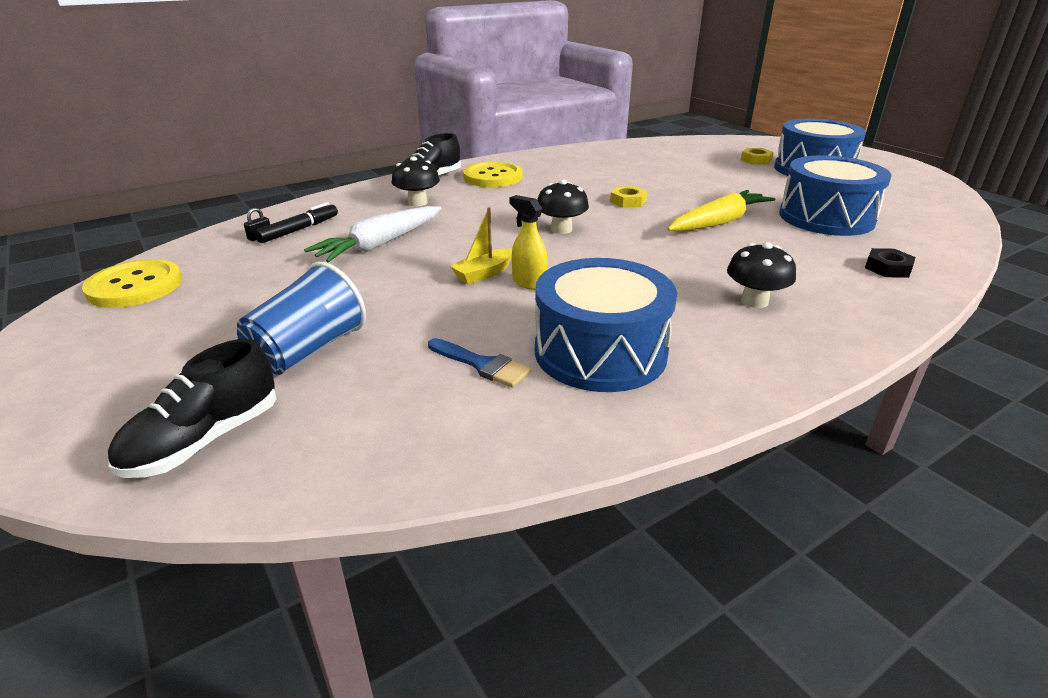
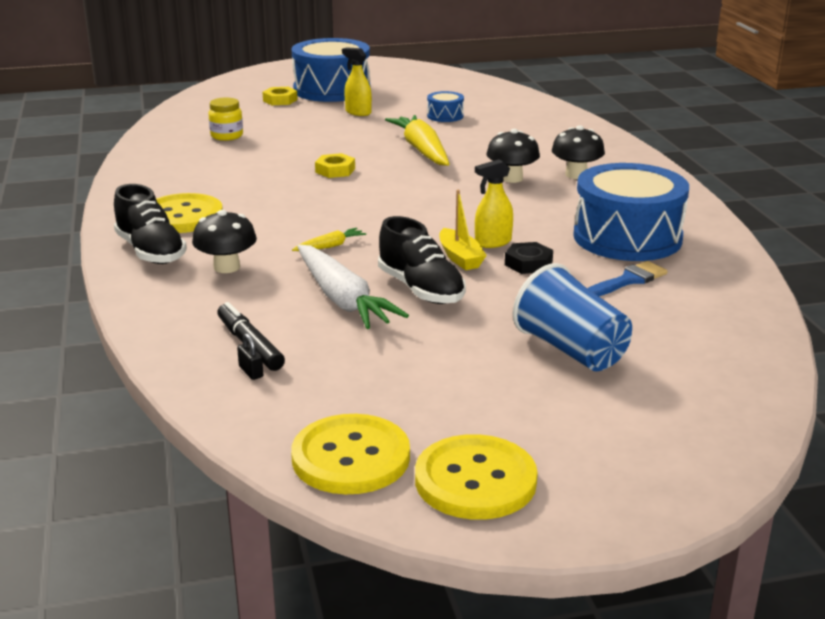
camera: 70 degrees left, 5 degrees down
(86, 336) = (475, 480): none -> yellow button
(205, 440) = (702, 399): black shoe -> black shoe (421, 289)
(474, 224) = (330, 246): none -> yellow carrot
(561, 229) = (381, 210): black mushroom -> black mushroom (512, 178)
(654, 160) = (227, 136): none -> yellow jar
(774, 186) = (358, 112): none -> yellow spray bottle
(826, 218) = (445, 116): blue drum -> blue drum, size x0.44
(888, 268) = (549, 126): black nut -> black nut (528, 263)

